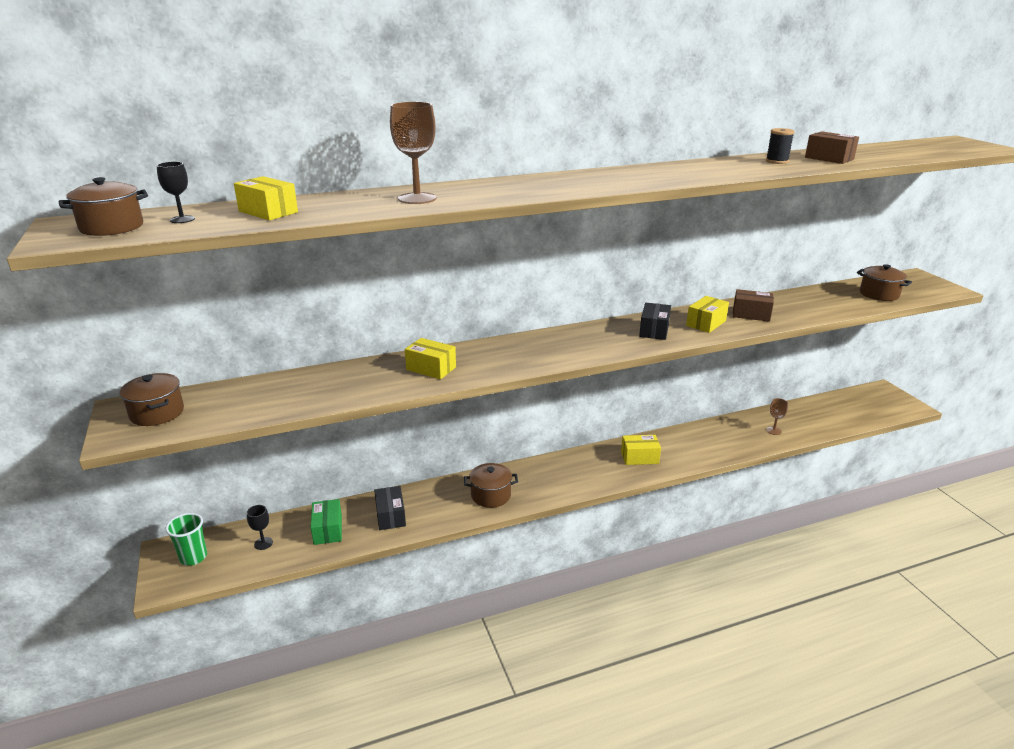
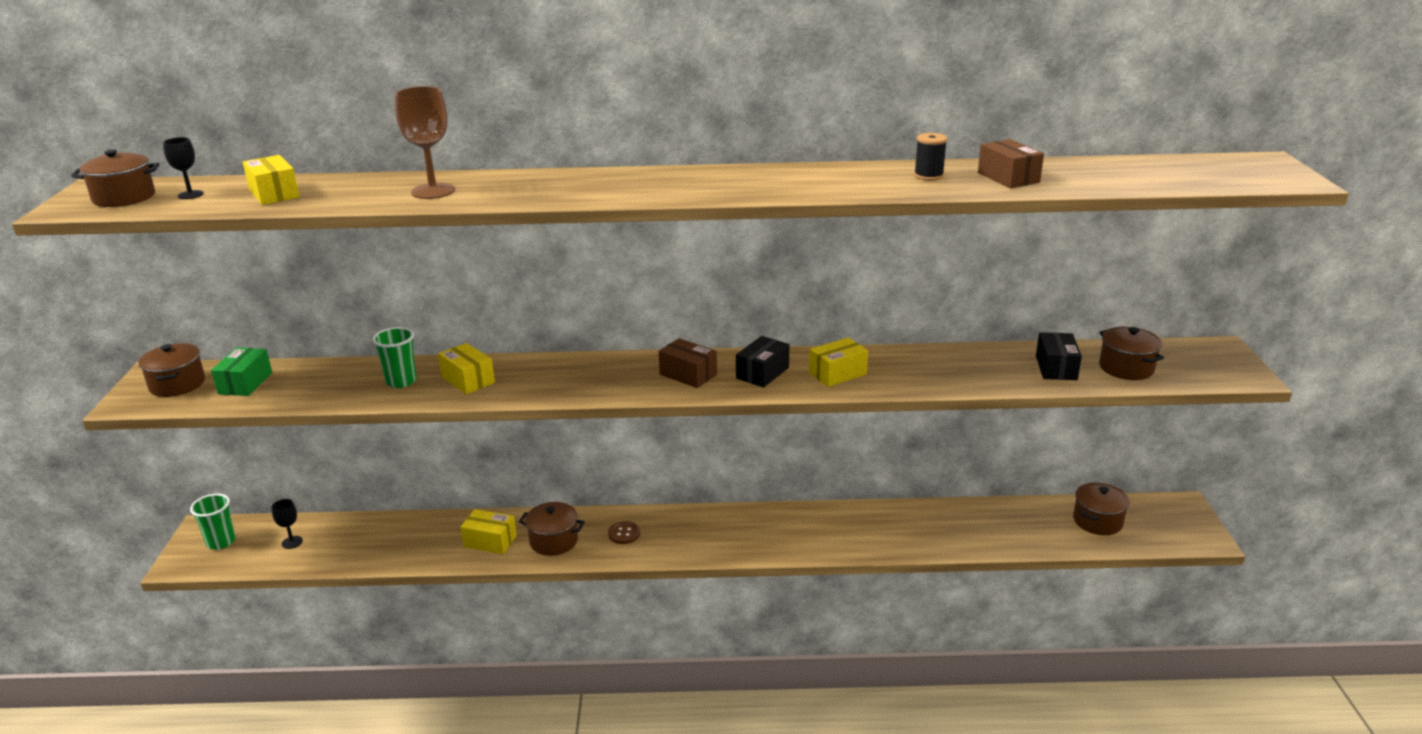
camera: 20 degrees right, 0 degrees up
(328, 530) = (361, 542): green box -> green box (245, 383)
(373, 378) = (401, 381): none -> green cup
(390, 516) = (432, 541): black box -> black box (1056, 368)
(541, 479) = (624, 534): none -> brown button
(639, 457) = (761, 532): yellow box -> yellow box (490, 541)
(751, 314) = (910, 370): brown box -> brown box (688, 374)
(773, 430) = (967, 532): brown goblet -> none
(844, 408) = (1097, 521): none -> brown pot

